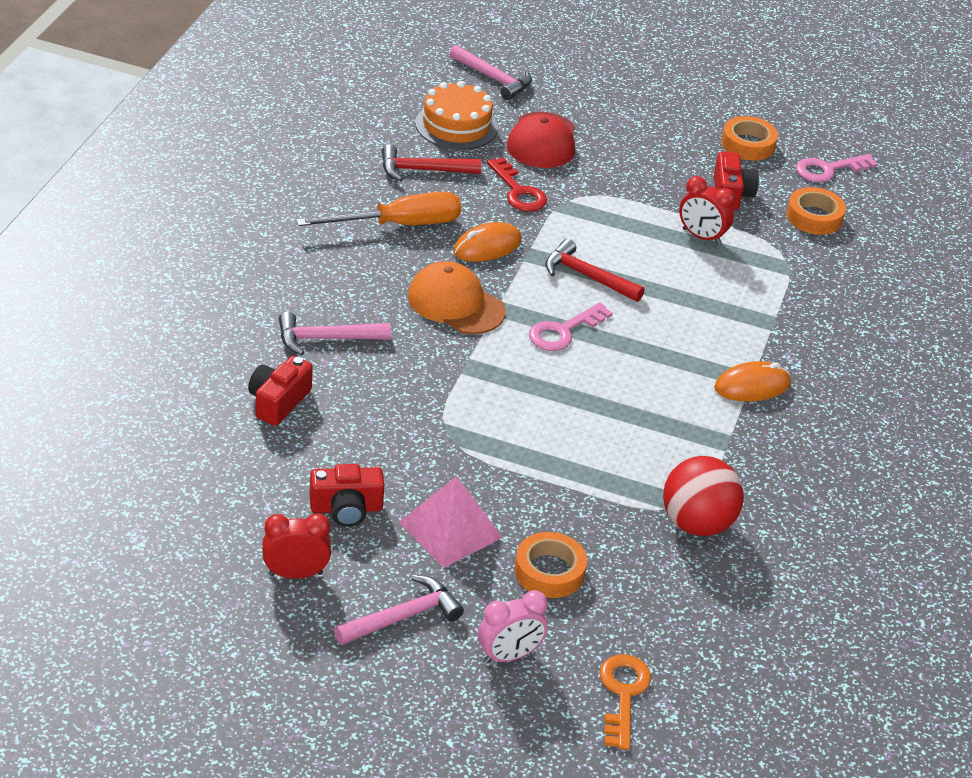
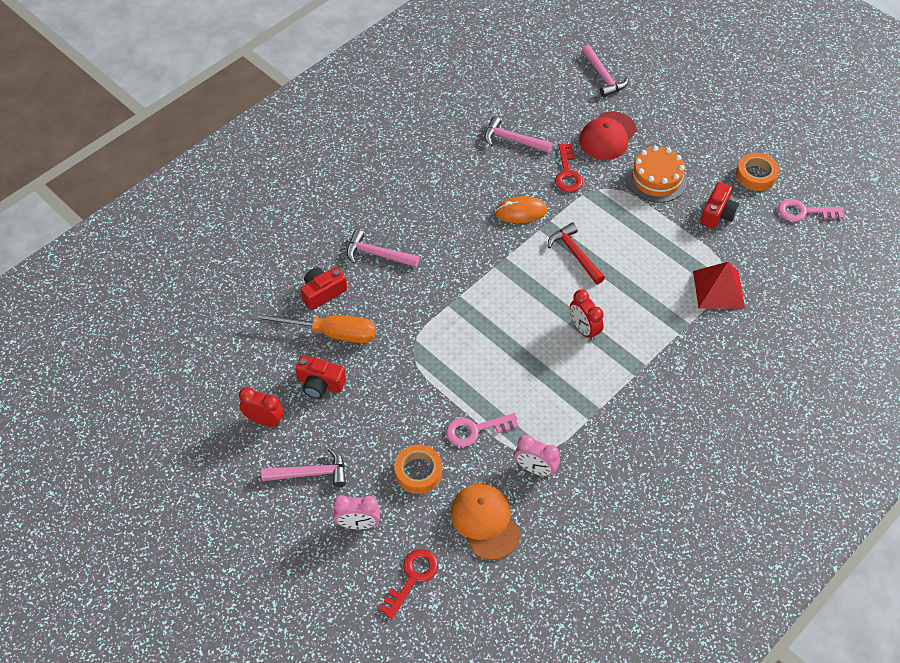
camera: 30 degrees right, 15 degrees up
(399, 225) = (472, 179): orange screwdriver -> orange screwdriver (330, 333)
(423, 170) = (513, 140): red hammer -> pink hammer
(450, 529) = (375, 420): pink pyramid -> none
(456, 125) = (556, 109): orange cake -> orange cake (656, 179)
(456, 304) = (474, 251): orange cap -> orange cap (485, 522)
(563, 331) = (533, 293): pink key -> pink key (475, 430)
(623, 694) = (412, 578): orange key -> red key
(697, 523) = (535, 469): red ball -> pink clock
(701, 236) = (674, 243): red clock -> red clock (584, 329)
(752, 386) = (638, 374): orange mouse -> none
(785, 272) = (718, 289): none -> red pyramid
(814, 217) = (768, 249): orange tape -> none

